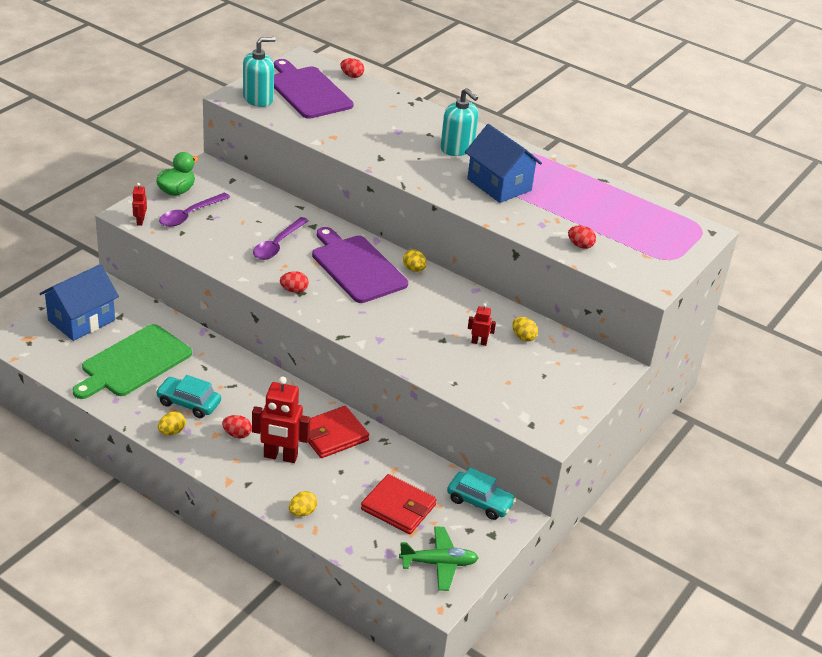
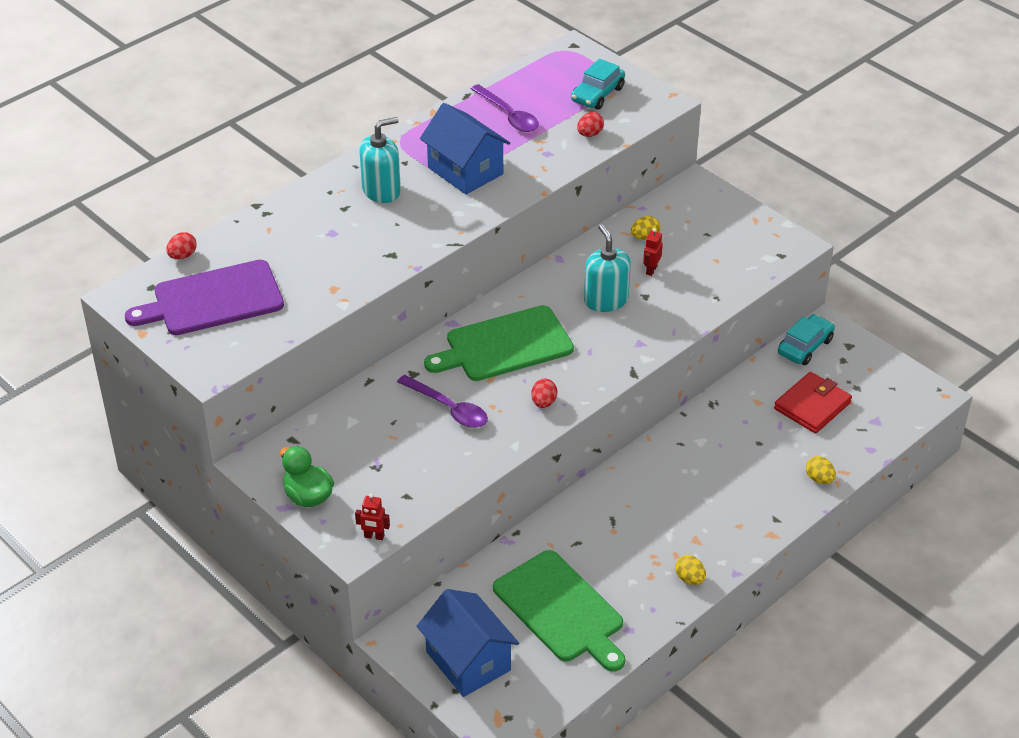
camera: 75 degrees left, 5 degrees up
(189, 215) = (368, 486): purple spoon -> purple spoon (508, 115)
(189, 403) = (641, 561): turquoise car -> turquoise car (597, 94)
(237, 434) = (697, 522): red egg -> none
(258, 99) = (221, 347): turquoise soap dispenser -> turquoise soap dispenser (606, 300)
(280, 456) = (735, 488): red robot -> none
(333, 435) = (703, 442): red wallet -> none
(356, 267) = (504, 345): purple cutting board -> green cutting board
(414, 269) = (515, 300): yellow egg -> none
(439, 563) = (887, 388): green plane -> none
(499, 185) = (465, 171): blue house -> blue house turned 75 degrees clockwise

